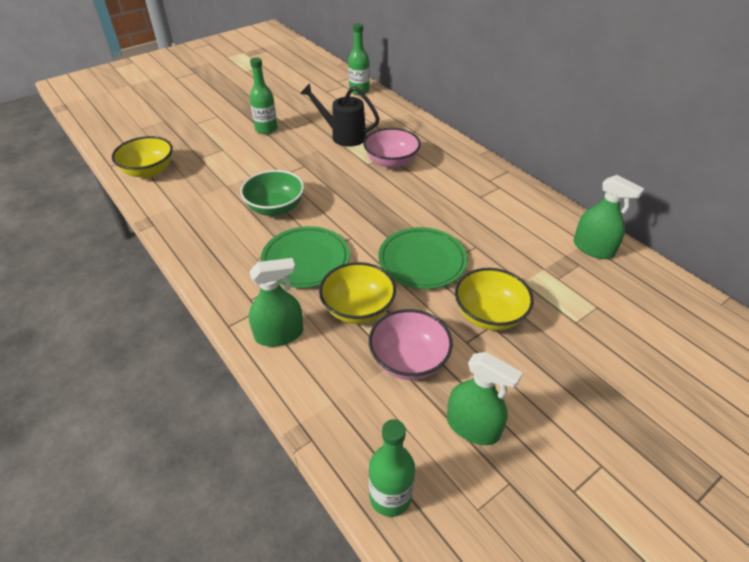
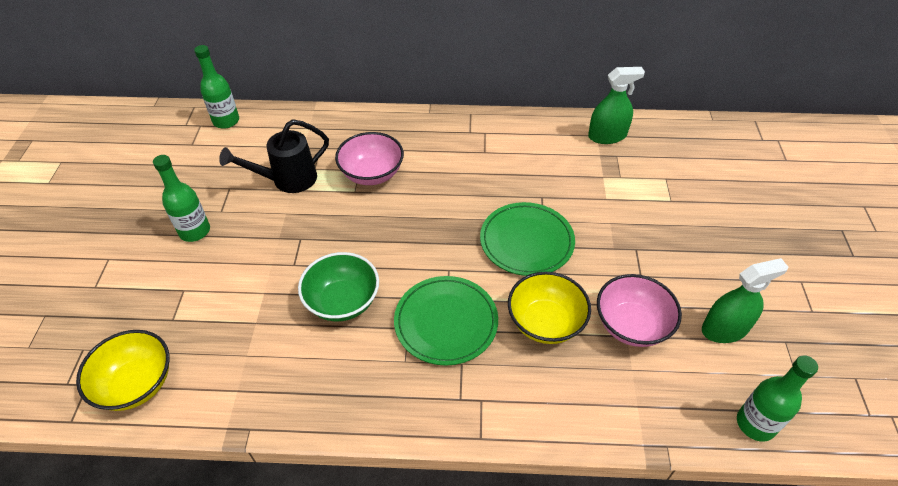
camera: 50 degrees left, 5 degrees up
(279, 334) = (527, 401): green spray bottle -> none
(489, 315) = (624, 242): yellow bowl -> none

